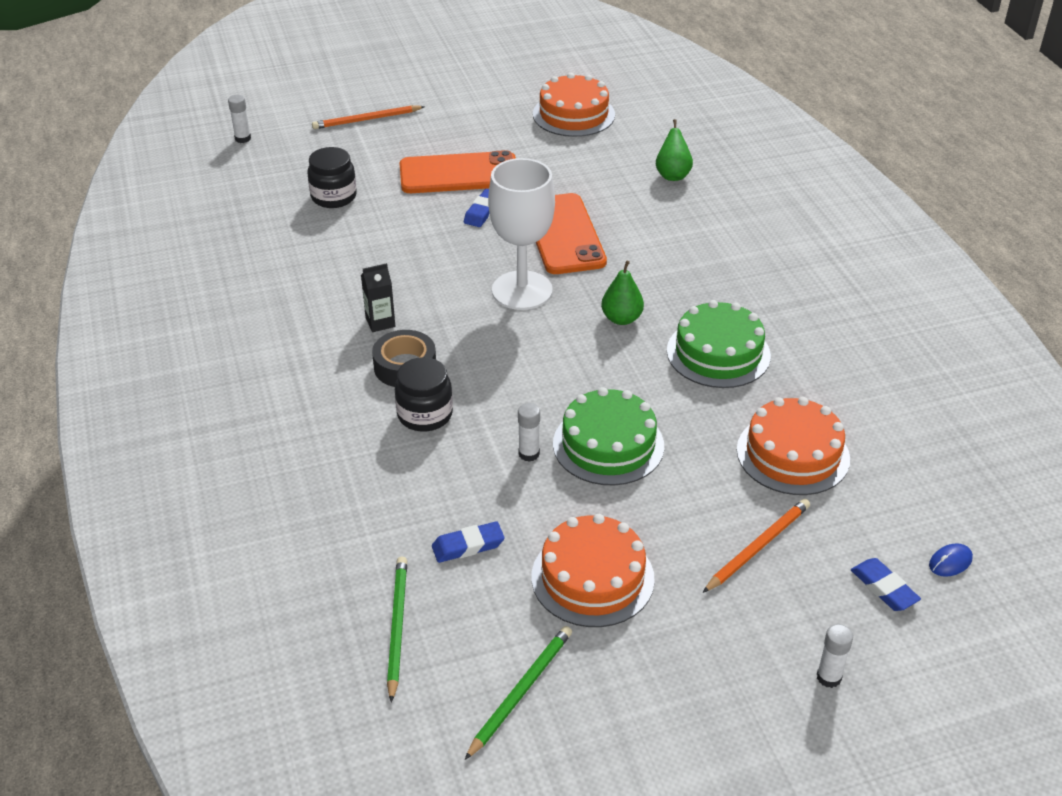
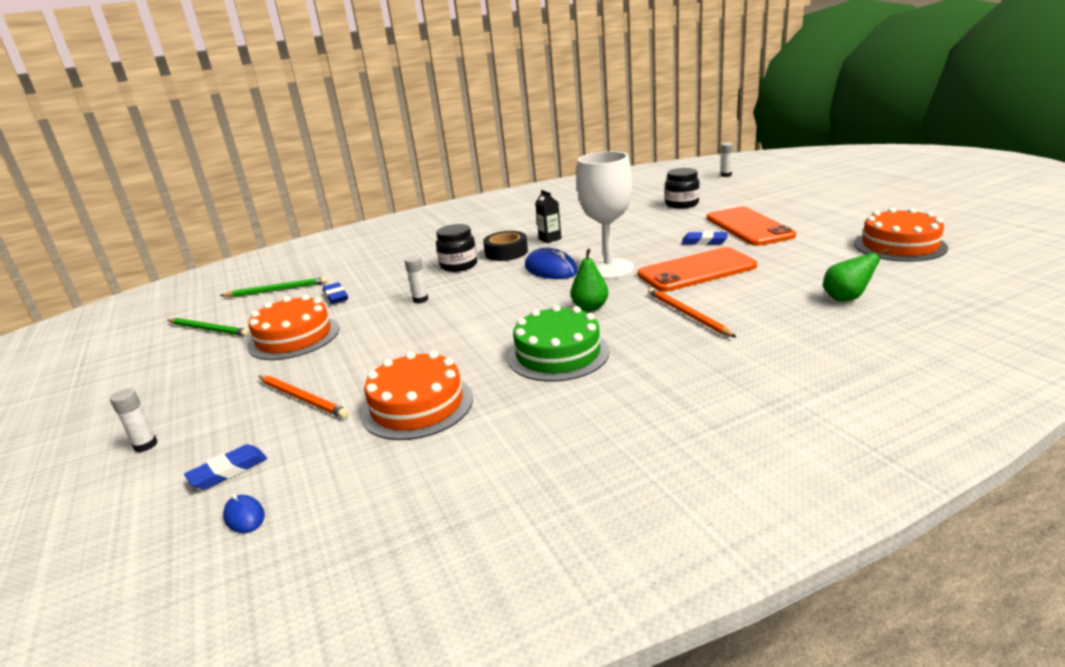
camera: 85 degrees right, 15 degrees down
(366, 120) = (789, 193): orange pencil -> orange pencil (687, 314)
(494, 334) = (550, 269): none -> blue mouse
(608, 445) = (430, 324): green cake -> none

